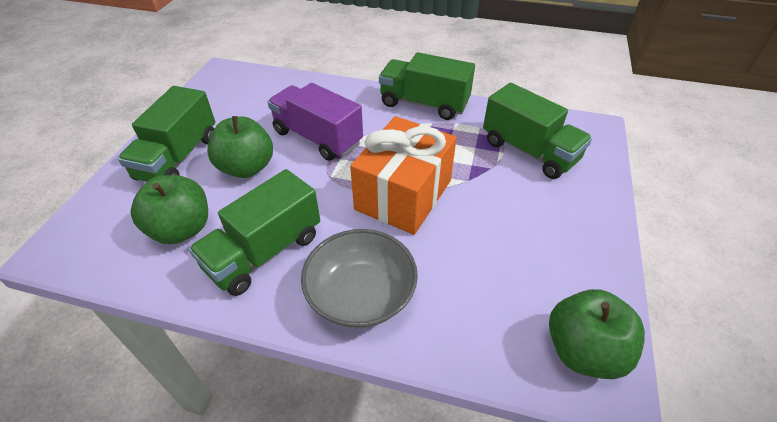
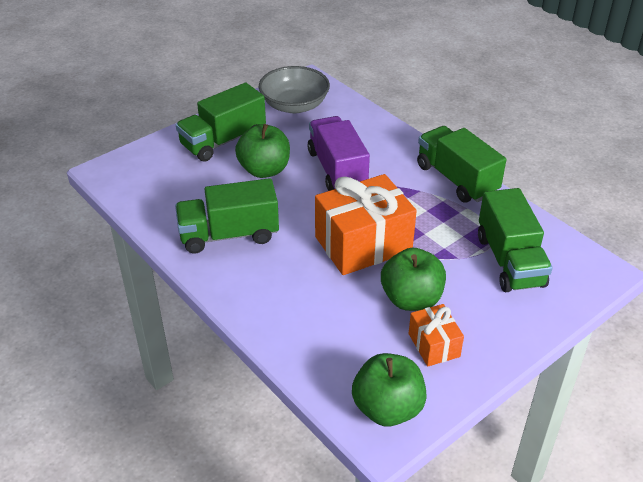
camera: 35 degrees right, 5 degrees down
(182, 229) = (188, 194): green apple -> green apple (411, 299)
(361, 294) = (268, 293): grey bowl -> grey bowl (294, 105)
(553, 258) = (434, 345): none -> orange gift

